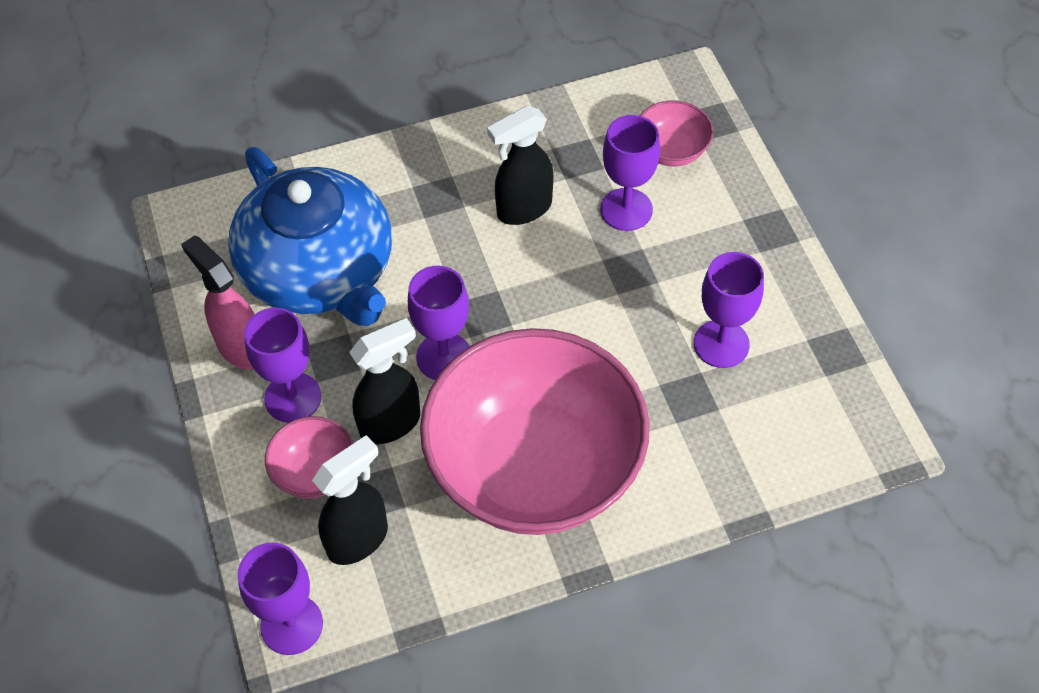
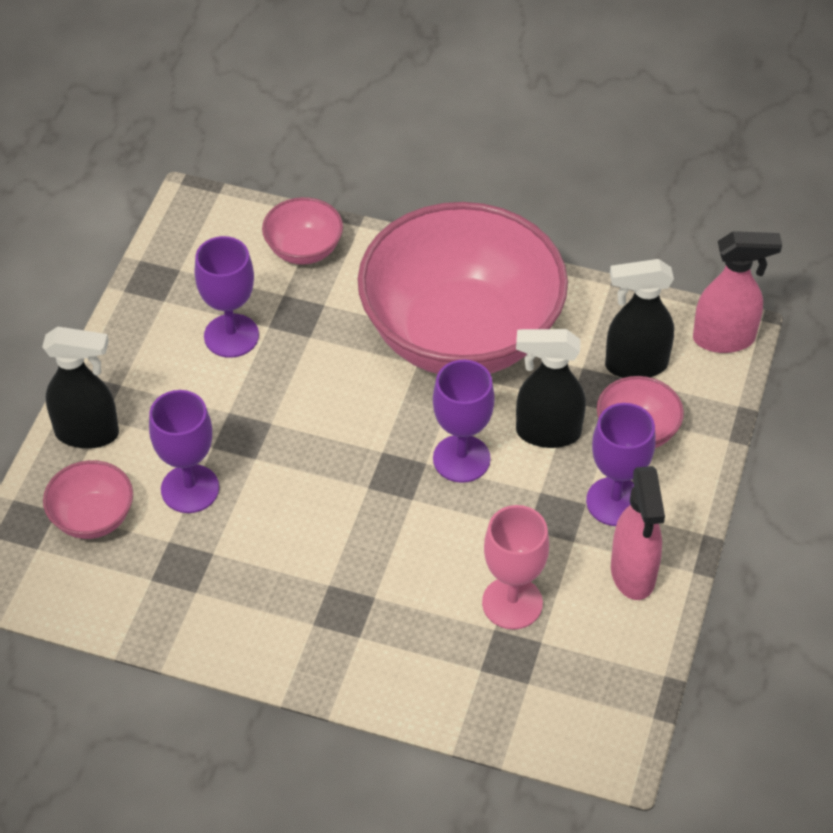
camera: 145 degrees left, 5 degrees down
(291, 625) = (724, 339): purple goblet -> pink spray bottle
(320, 271) = (512, 603): blue teapot -> pink goblet
(523, 209) = (278, 546): black spray bottle -> black spray bottle (88, 433)
(745, 465) = (304, 249): none -> pink bowl

